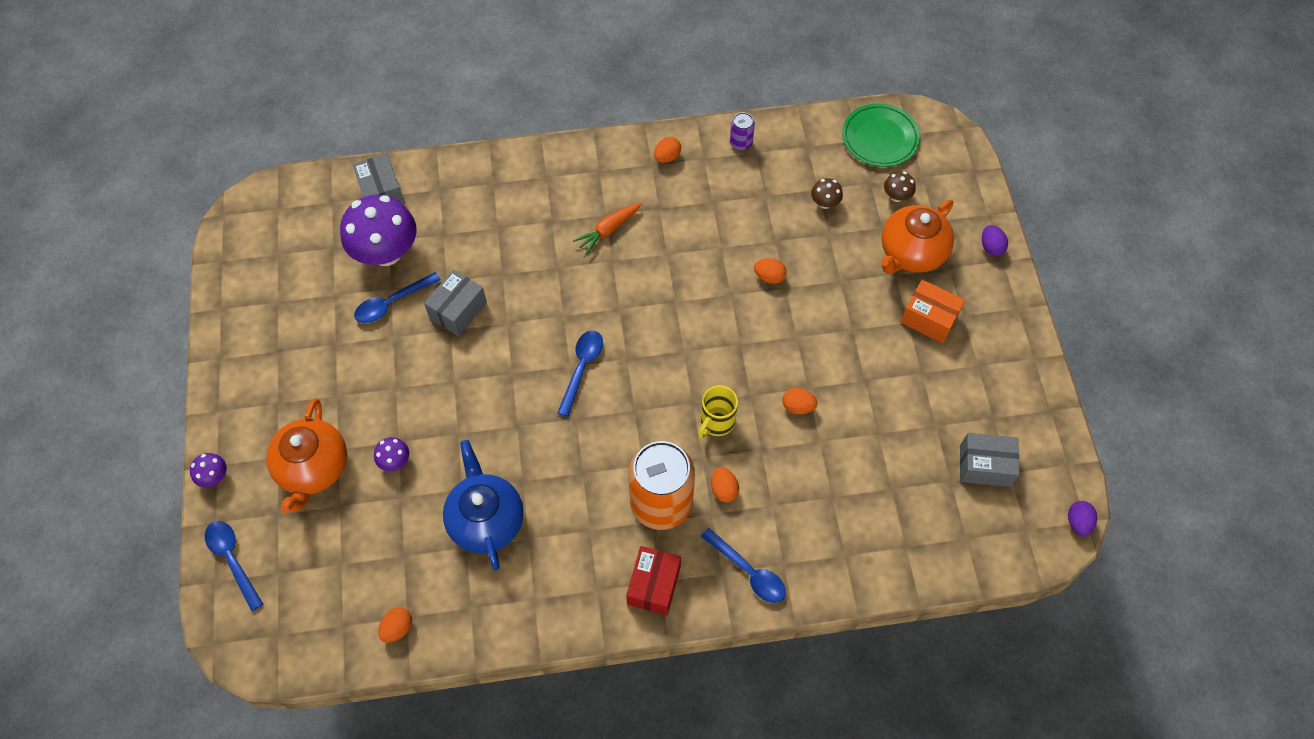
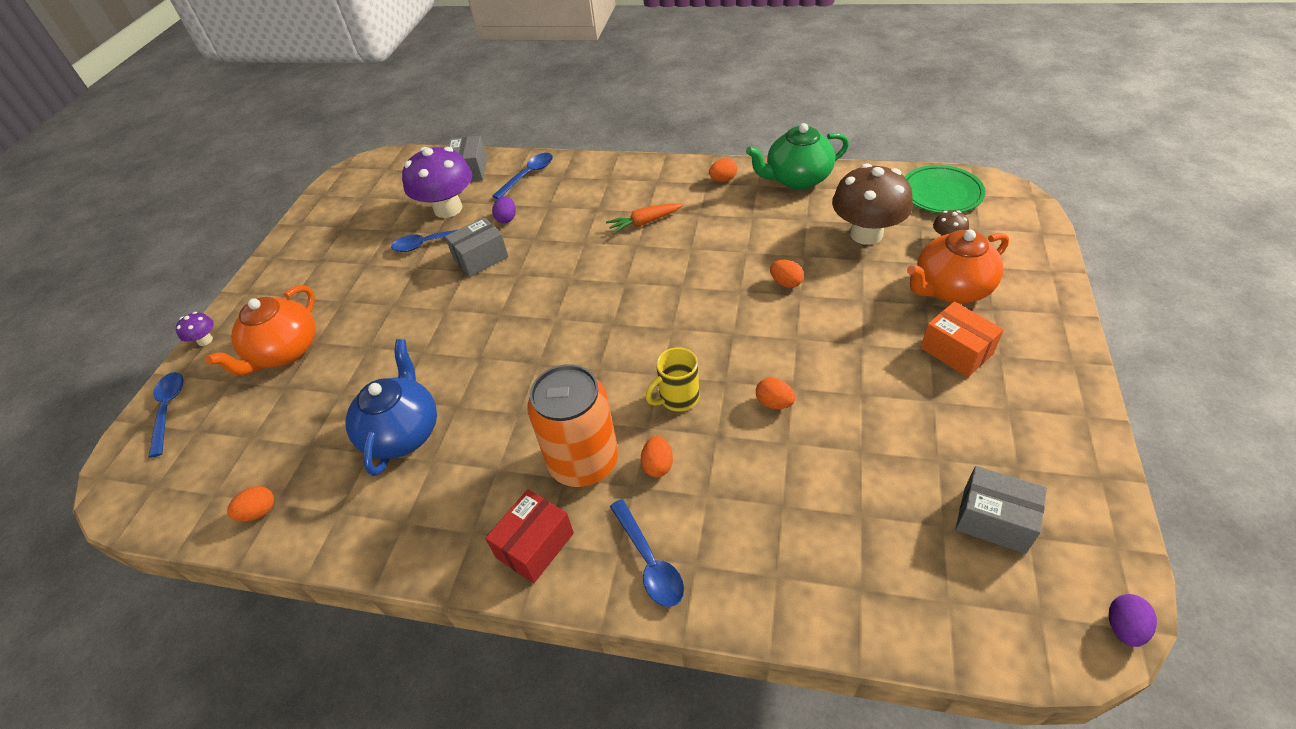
camera: 25 degrees right, 15 degrees down
(395, 461) = (355, 362): purple mushroom -> none
(582, 368) = (565, 323): blue spoon -> blue spoon (528, 175)
(740, 143) = (797, 179): purple can -> green teapot
(824, 203) = (866, 234): brown mushroom -> brown mushroom, size x2.30
(991, 247) = (1048, 299): purple egg -> purple egg (507, 218)

